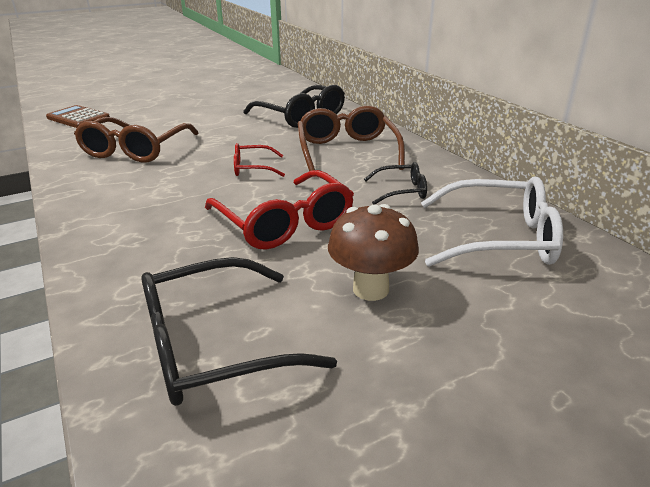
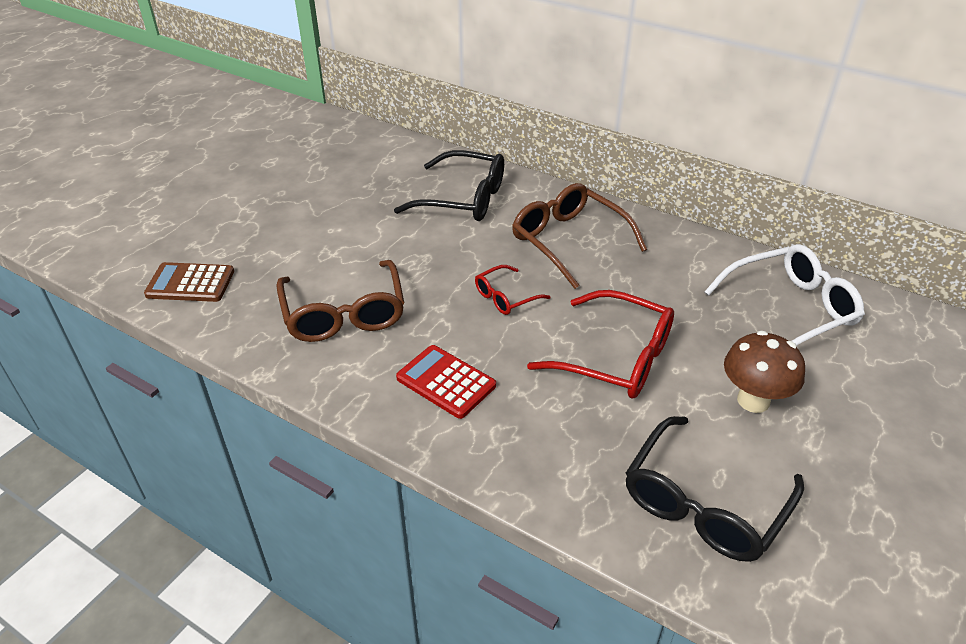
camera: 30 degrees left, 10 degrees up
(139, 199) = (446, 382): none -> red calculator
(401, 191) = (670, 280): black glasses -> none

